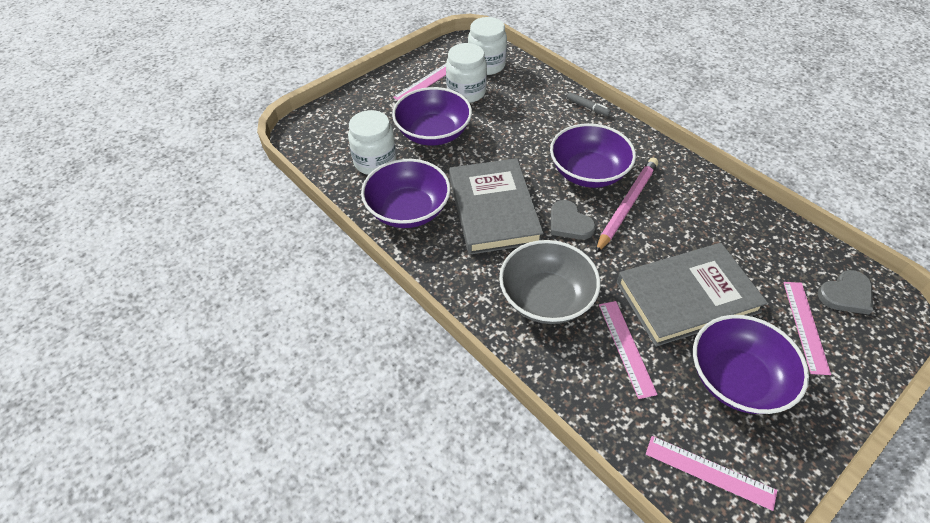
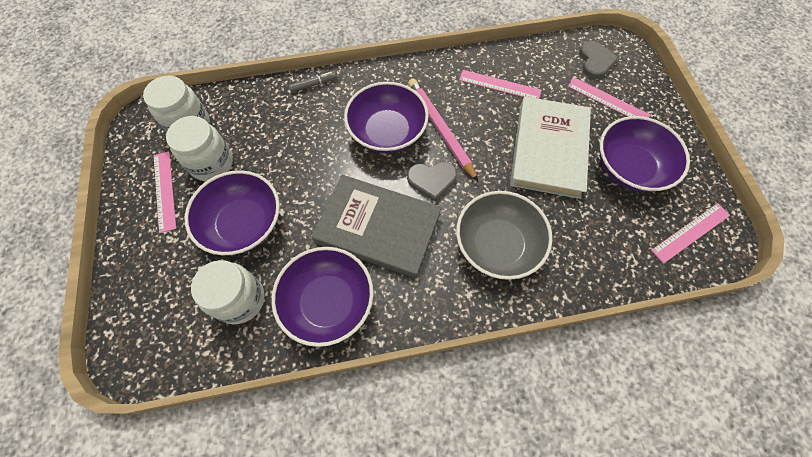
camera: 60 degrees left, 15 degrees up
(626, 347) = (571, 218): pink ruler -> pink ruler (499, 85)
(687, 297) = (548, 150): grey book -> white book

